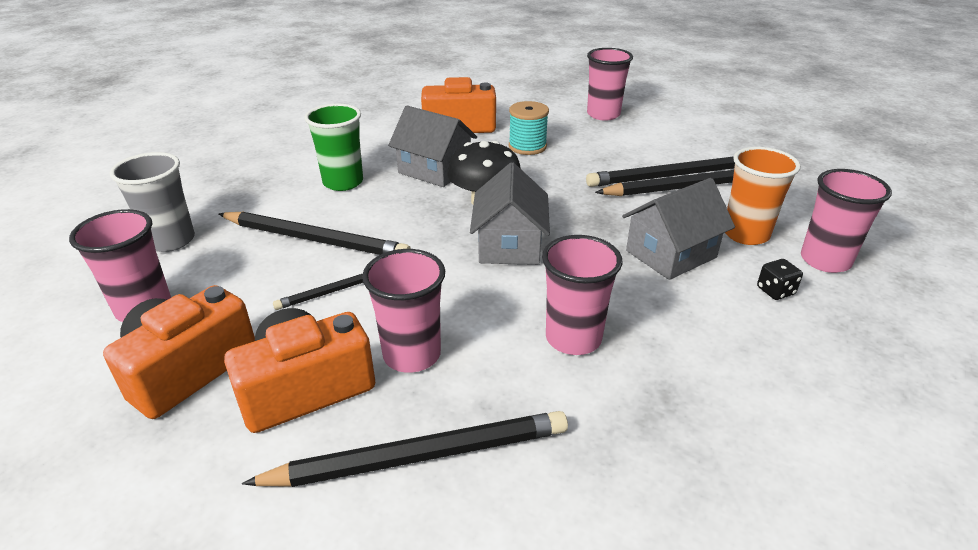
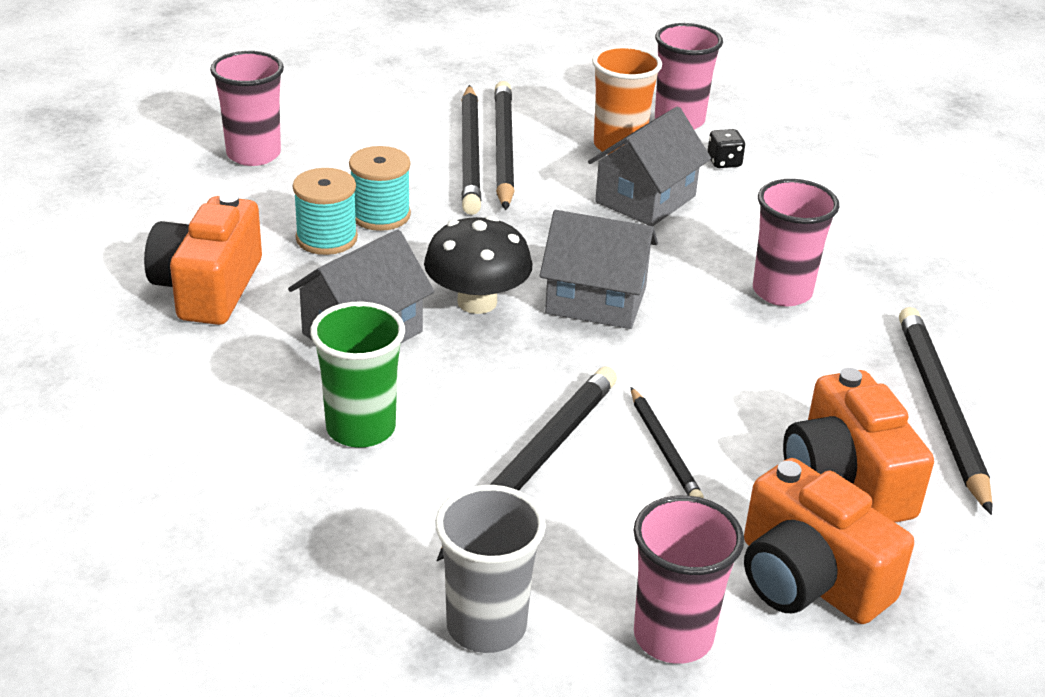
camera: 80 degrees left, 0 degrees up
(412, 355) = (797, 399): pink cup -> none
(565, 158) = (380, 215): none -> turquoise spool
(671, 254) = (645, 199): grey house -> grey house turned 60 degrees clockwise

